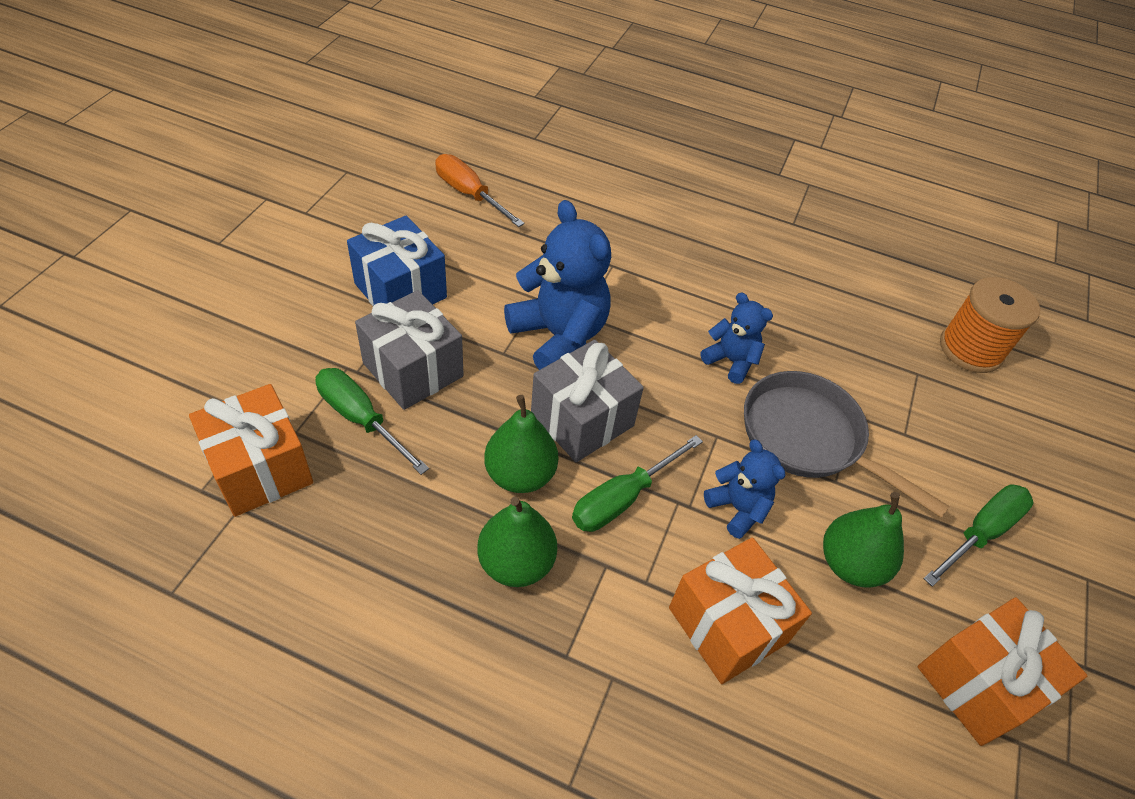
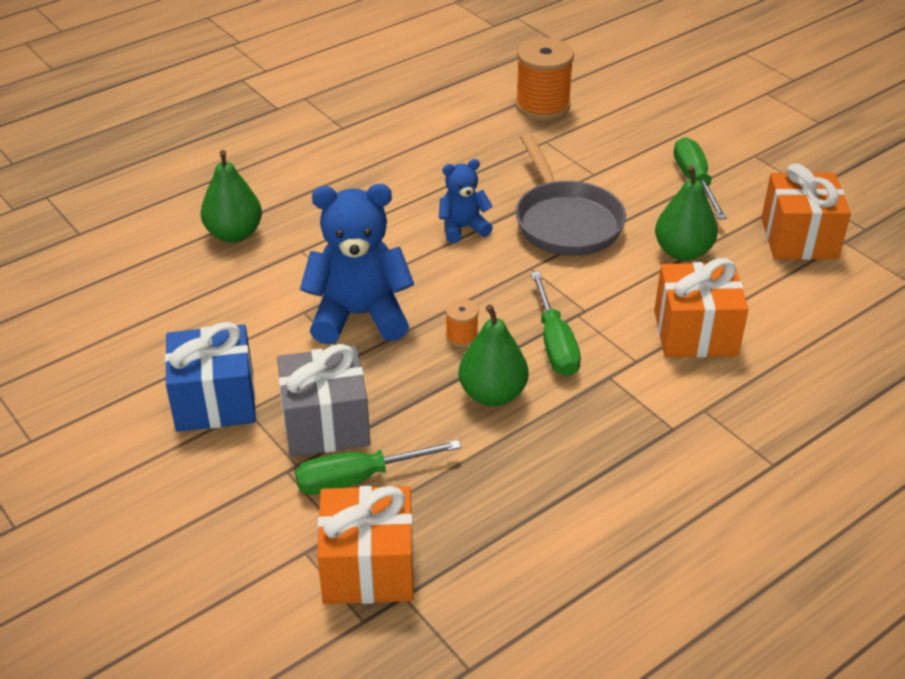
camera: 55 degrees left, 10 degrees down
(469, 194) = (120, 307): orange screwdriver -> none
(516, 563) = (576, 427): green pear -> green pear (234, 234)
(582, 419) = (461, 336): grey gift -> orange spool
(737, 508) = (603, 286): blue teddy bear -> none
(808, 438) = (566, 222): grey pan -> grey pan turned 90 degrees counterclockwise

